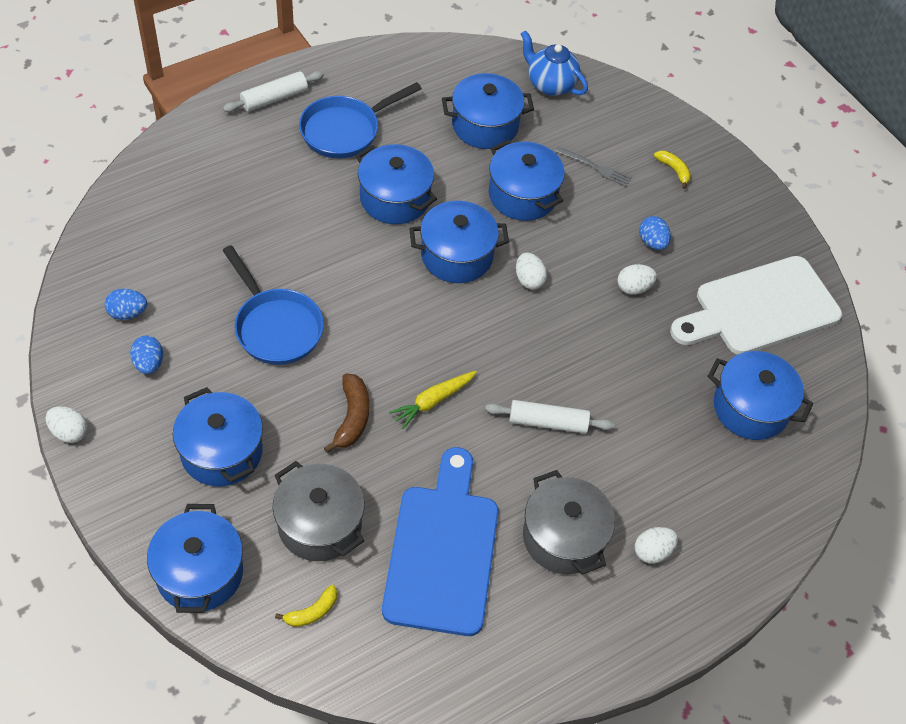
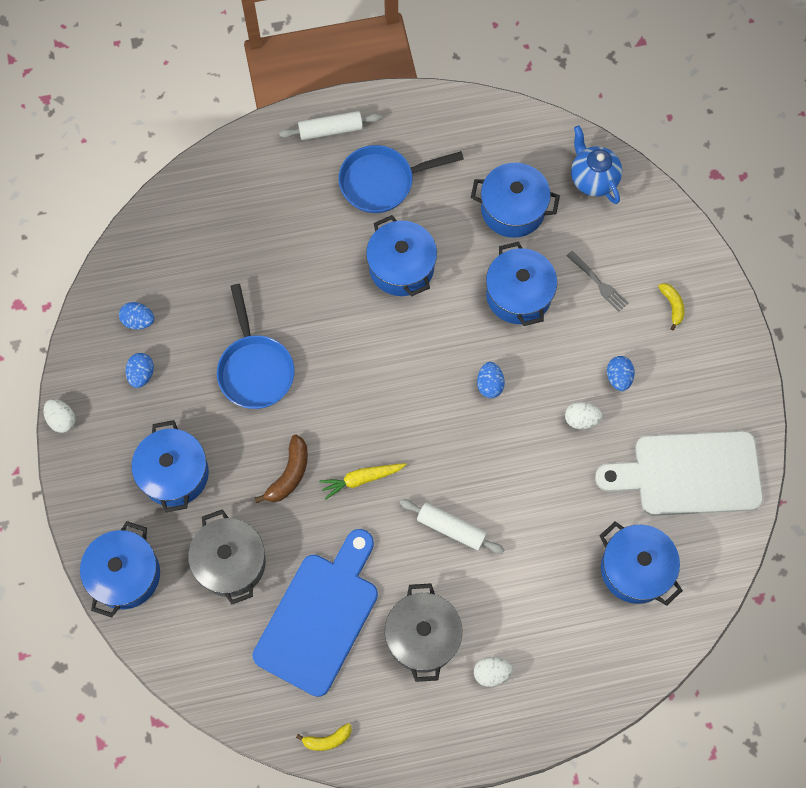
camera: 25 degrees right, 15 degrees up
(312, 612) = (200, 635): yellow banana -> yellow banana (327, 739)
(456, 256) = (435, 342): blue pot -> none
(529, 280) = (489, 384): white egg -> blue egg

